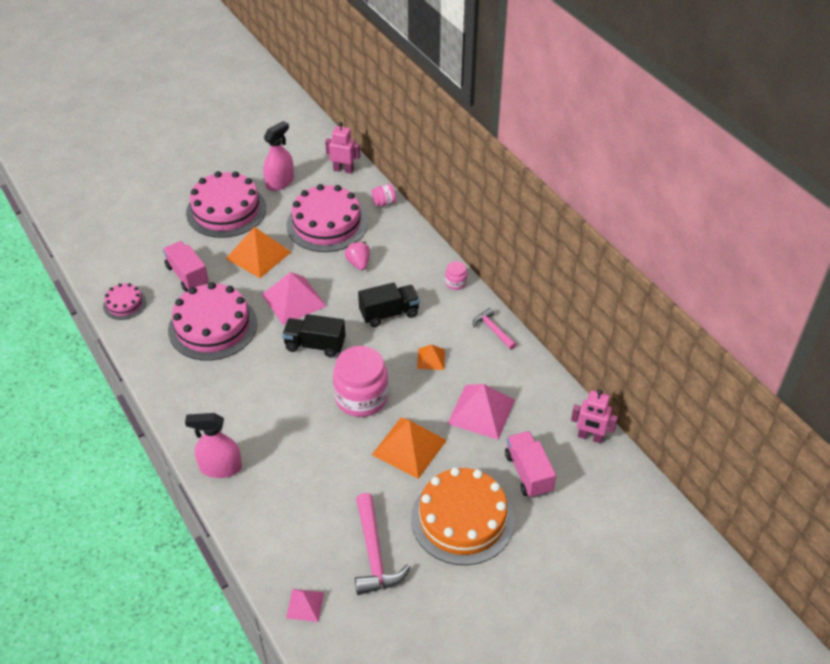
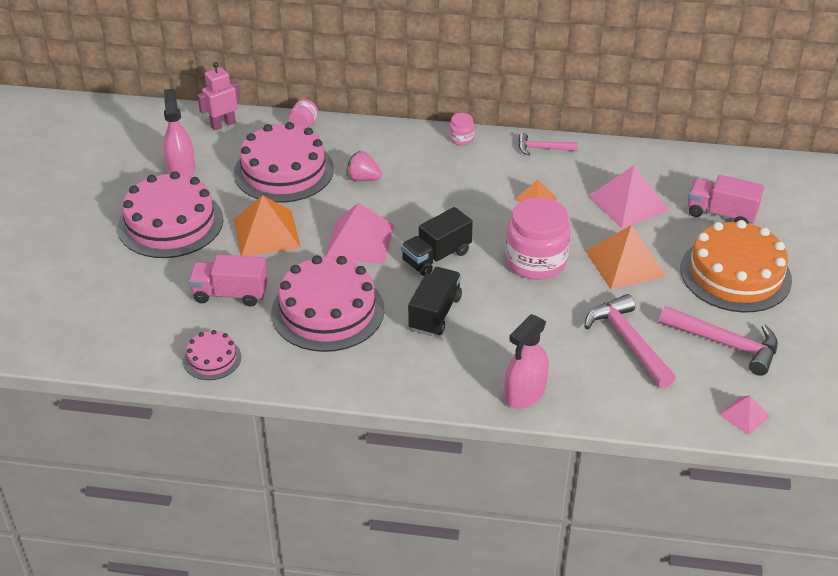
camera: 50 degrees left, 5 degrees down
(324, 494) = (628, 341): none -> pink hammer
(389, 313) = (451, 194): black truck -> black truck (435, 313)
(590, 437) = (716, 163): pink robot -> none

